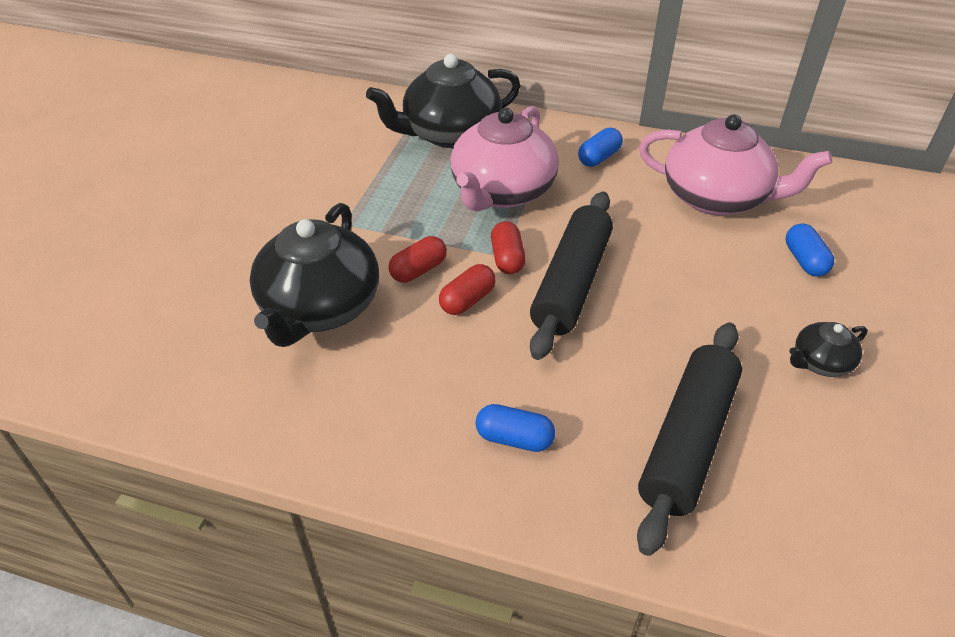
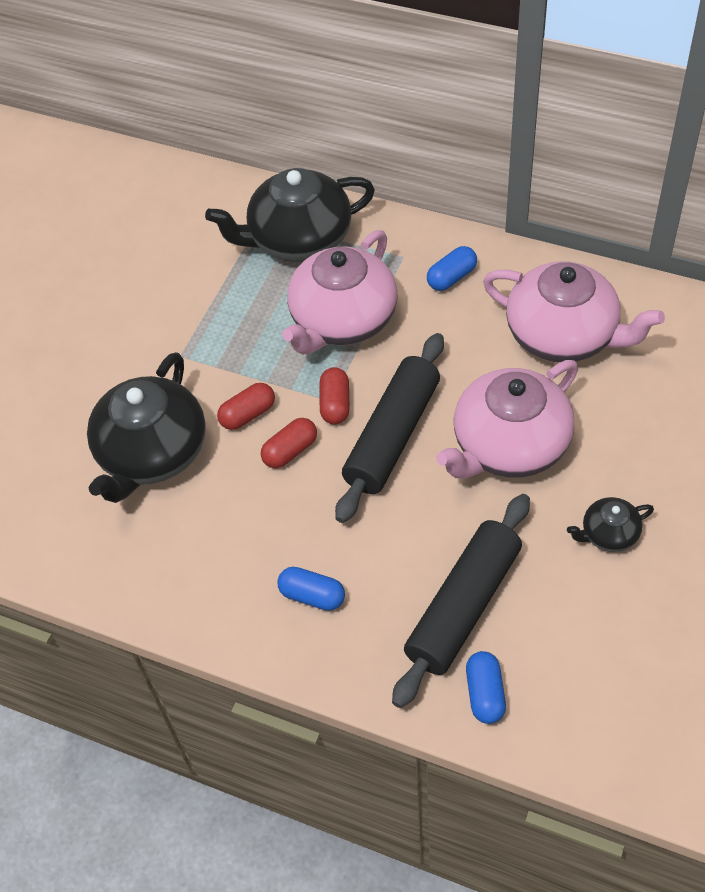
camera: 10 degrees right, 10 degrees up
(692, 287) = (509, 445): none -> pink teapot
(804, 261) = (631, 418): blue capsule -> blue capsule (485, 693)

